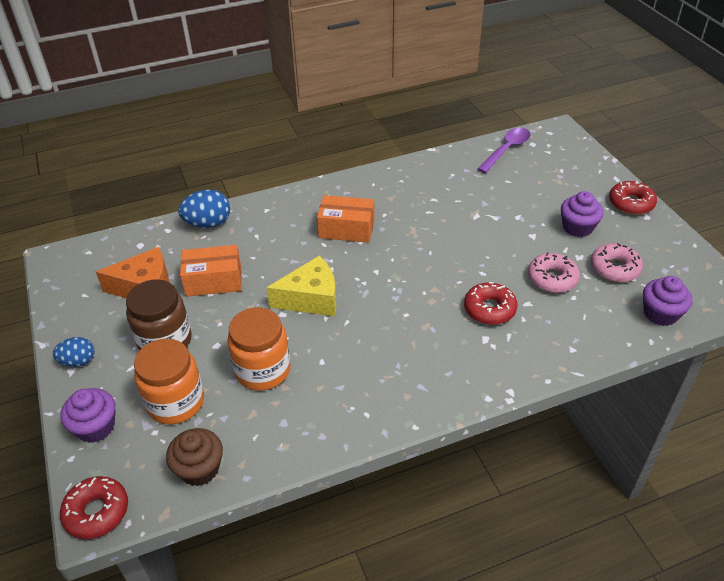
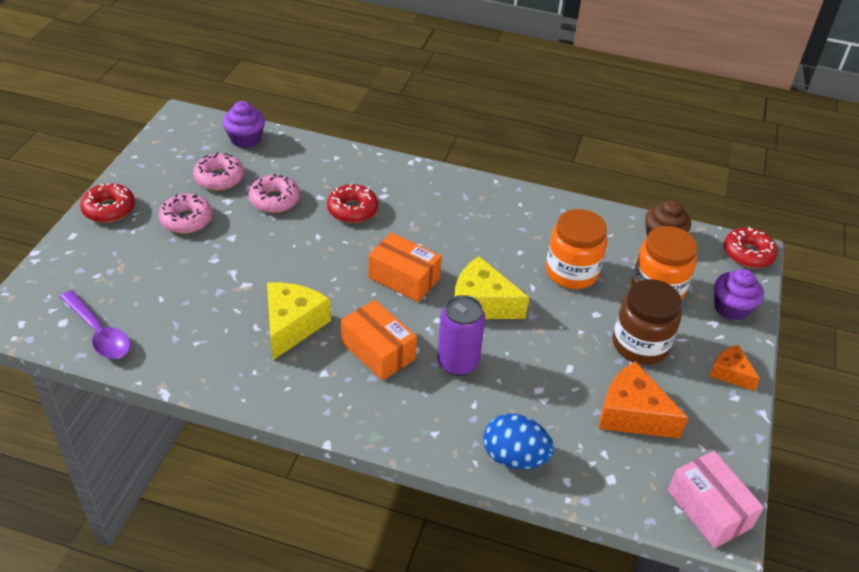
camera: 145 degrees left, 0 degrees up
(67, 262) = (709, 509): none -> pink box
(78, 361) = (730, 373): blue egg -> orange cheese
(213, 281) = (557, 378): orange box -> orange box (404, 278)
(289, 251) = (458, 362): none -> purple can
(415, 211) = (292, 325): none -> yellow cheese
(506, 150) = (99, 333): purple spoon -> purple spoon turned 120 degrees counterclockwise
(577, 227) = (186, 220): purple cupcake -> pink donut

